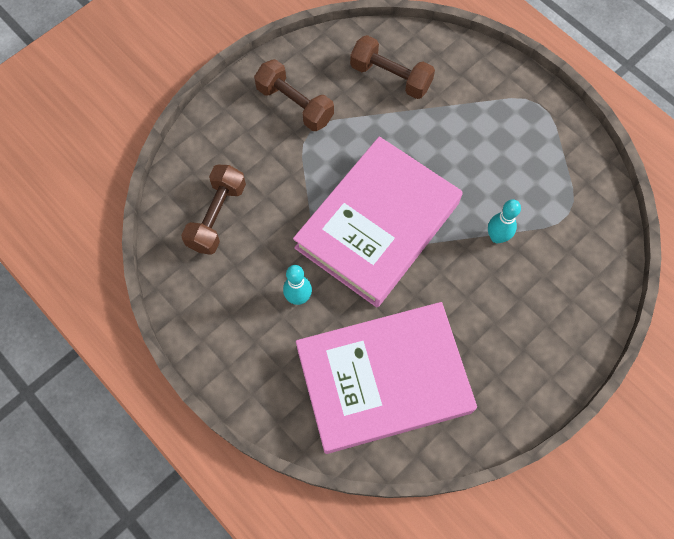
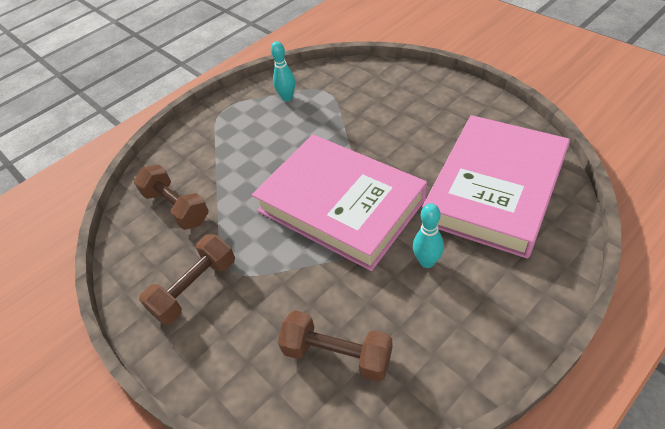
camera: 85 degrees left, 20 degrees down
(383, 379) = (494, 189): pink book -> pink book turned 45 degrees clockwise
(390, 77) = (176, 207): brown dumbbell -> brown dumbbell turned 75 degrees counterclockwise
(497, 237) = (347, 127): turquoise bowling pin -> turquoise bowling pin (287, 98)

